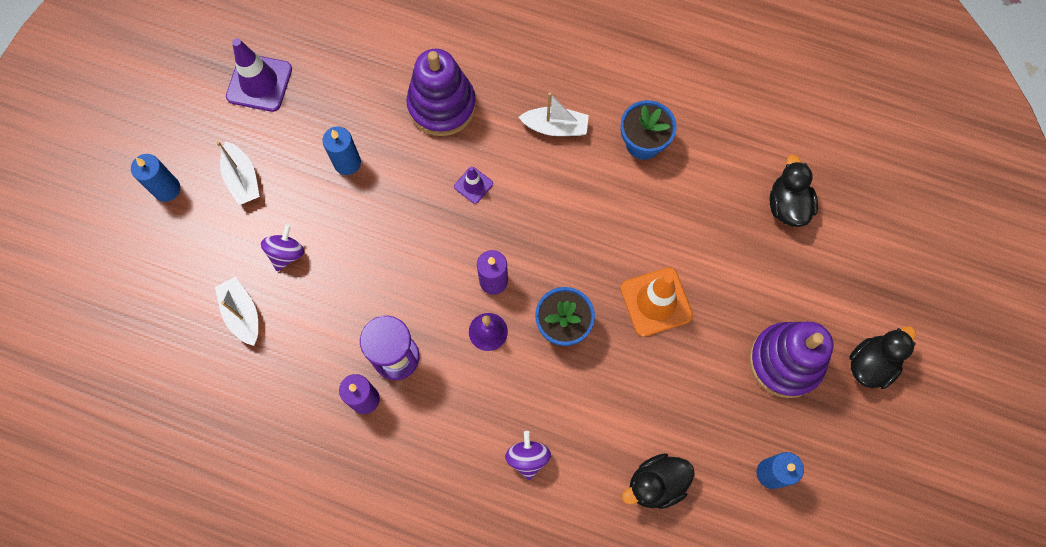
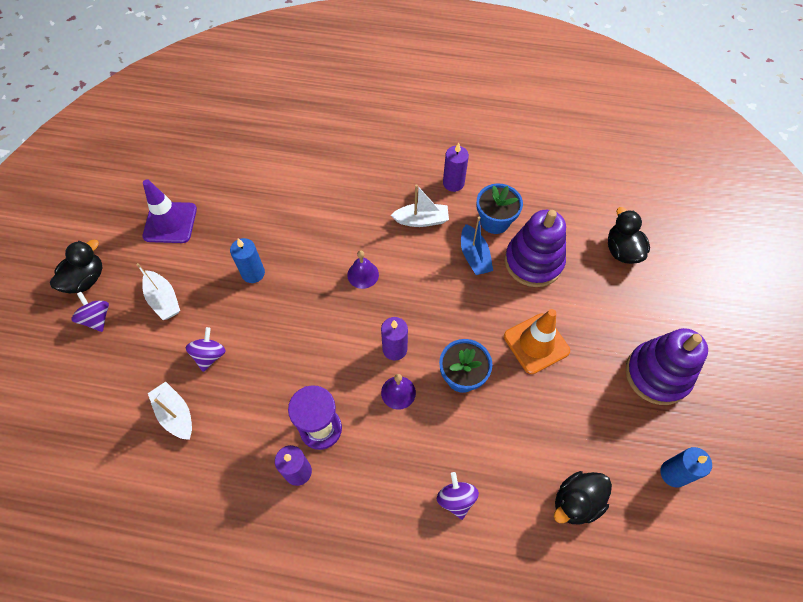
camera: 10 degrees left, 10 degrees down
(167, 189) = (97, 318): blue candle -> purple spinning top
(442, 105) = (325, 217): purple stacking toy -> purple stacking toy (533, 262)
(473, 185) = (363, 274): purple traffic cone -> purple bell
(604, 84) = (453, 183): none -> purple candle
(608, 184) = (474, 256): none -> blue boat
(871, 364) = (728, 364): black duck -> black duck (86, 279)

